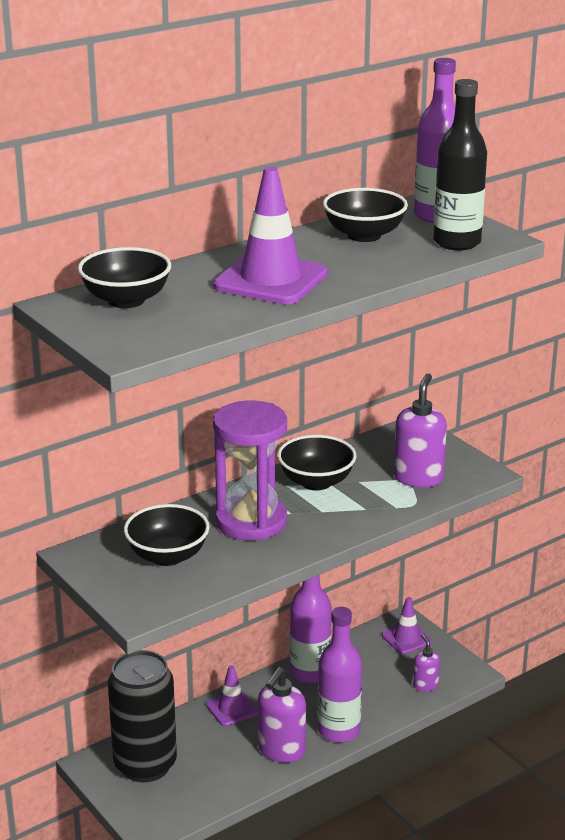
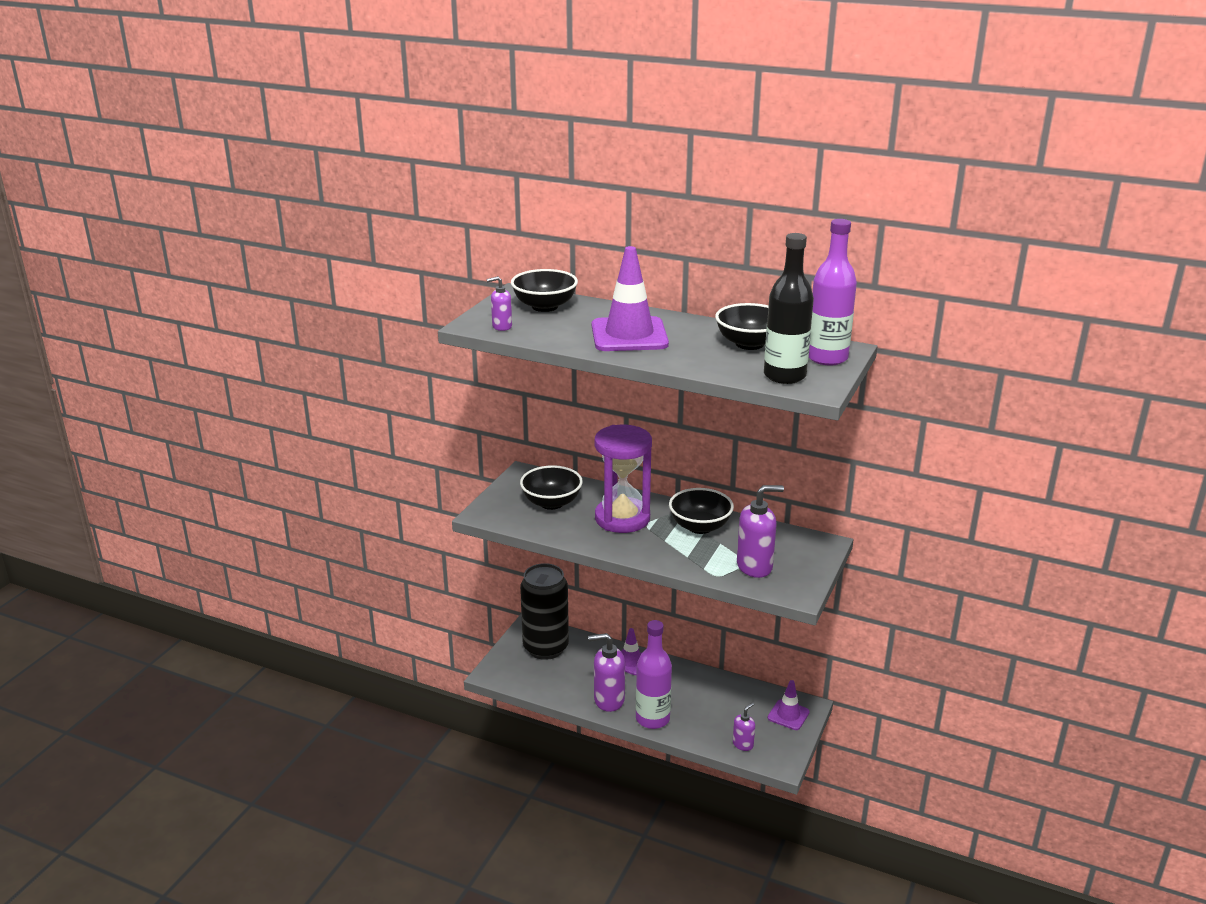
camera: 60 degrees right, 0 degrees up
(154, 336) = (501, 326): none -> purple soap dispenser
(310, 672) = (702, 682): purple bottle -> none

